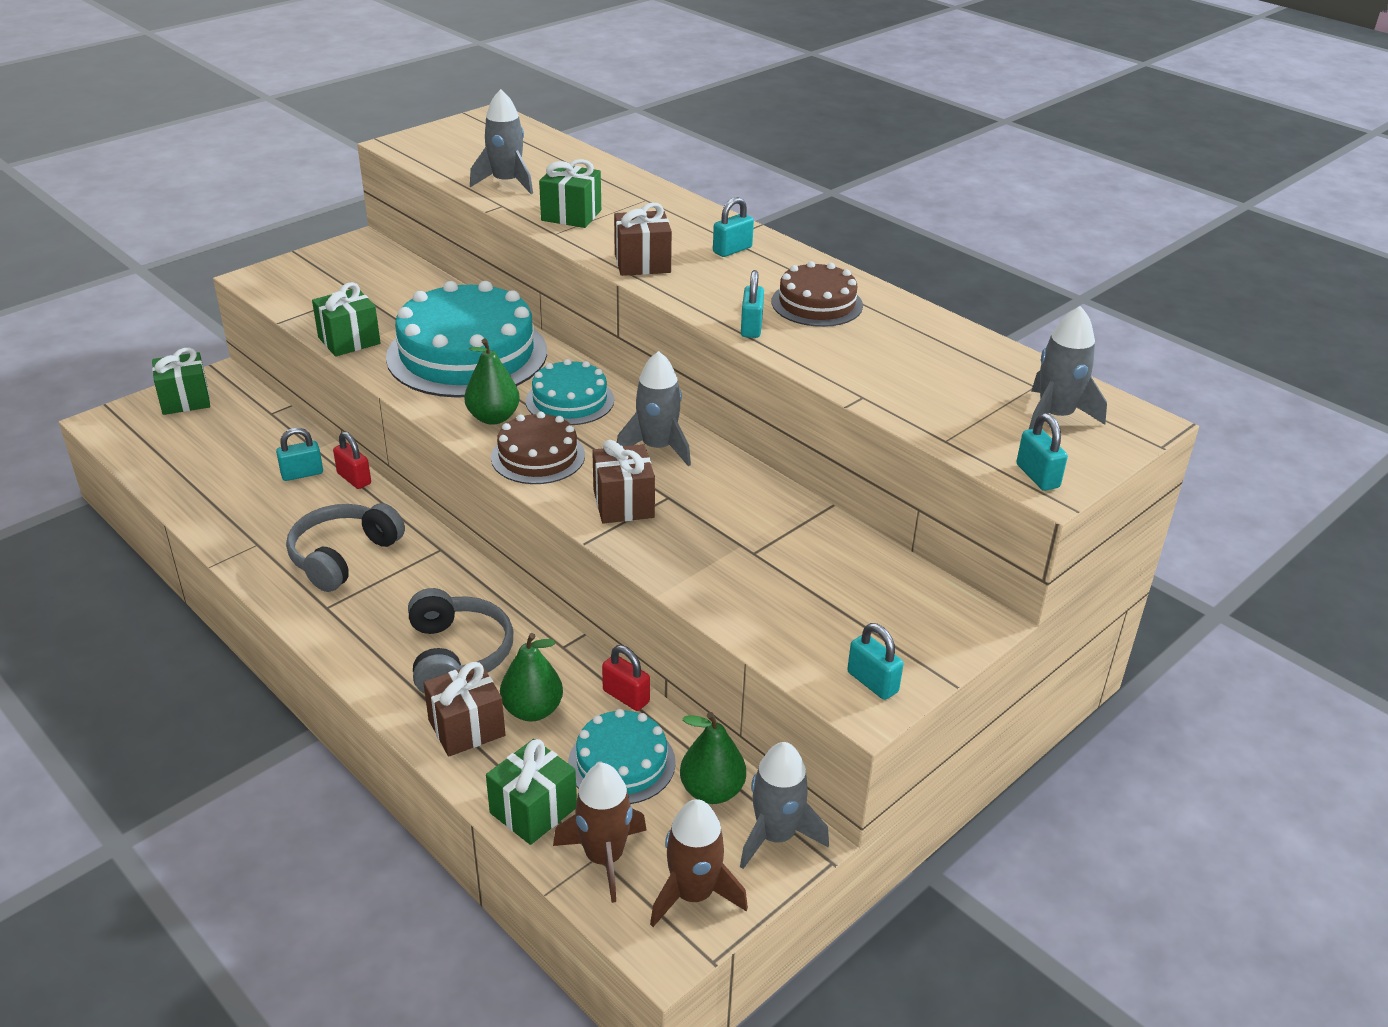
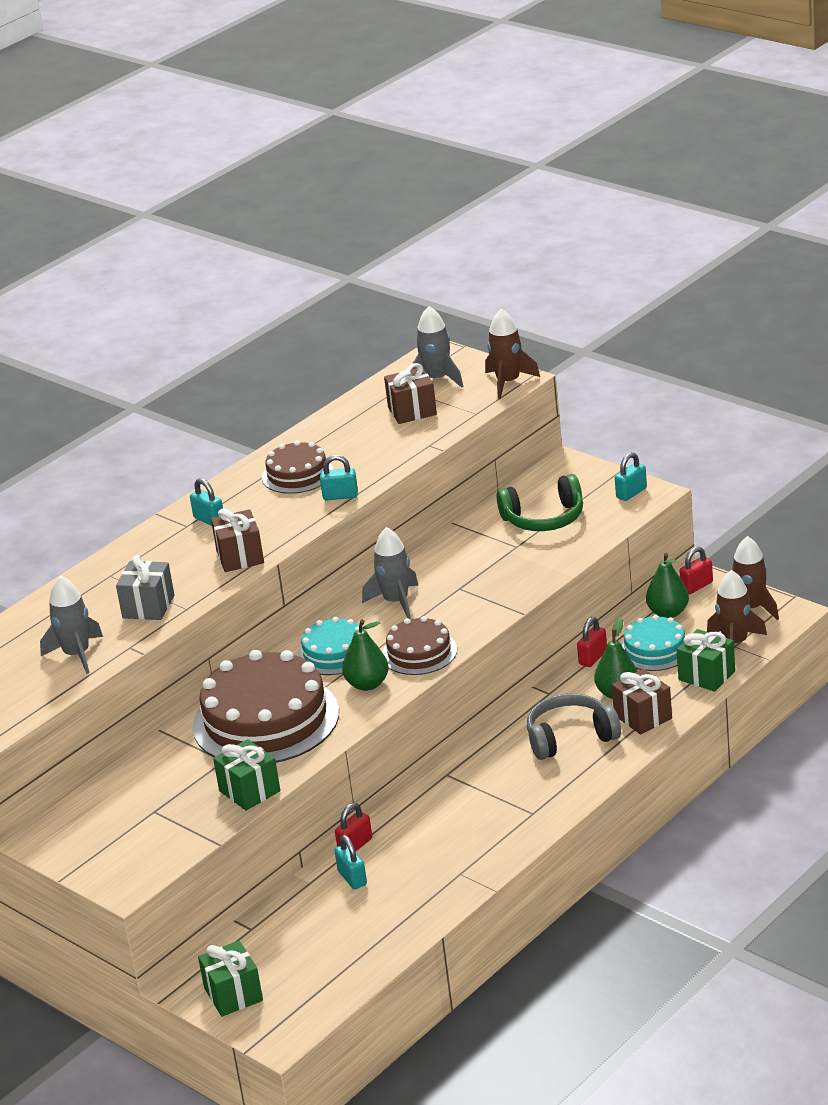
camera: 90 degrees left, 5 degrees down
(343, 556) = (467, 821): grey headphones -> none
(467, 354) = (266, 720): turquoise cake -> brown cake
(571, 215) = (148, 606): green gift -> grey gift
(623, 504) = (473, 605): brown gift -> brown gift (412, 411)
(776, 836) = (696, 586): grey rocket -> red padlock
(820, 585) = (544, 518): none -> green headphones
(1037, 476) = (508, 382): turquoise padlock -> brown rocket

